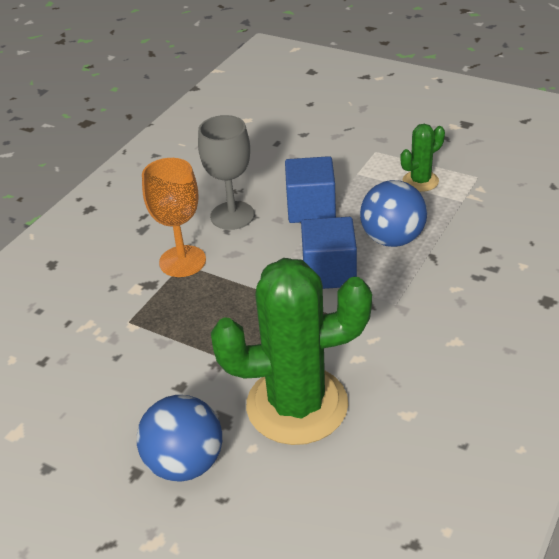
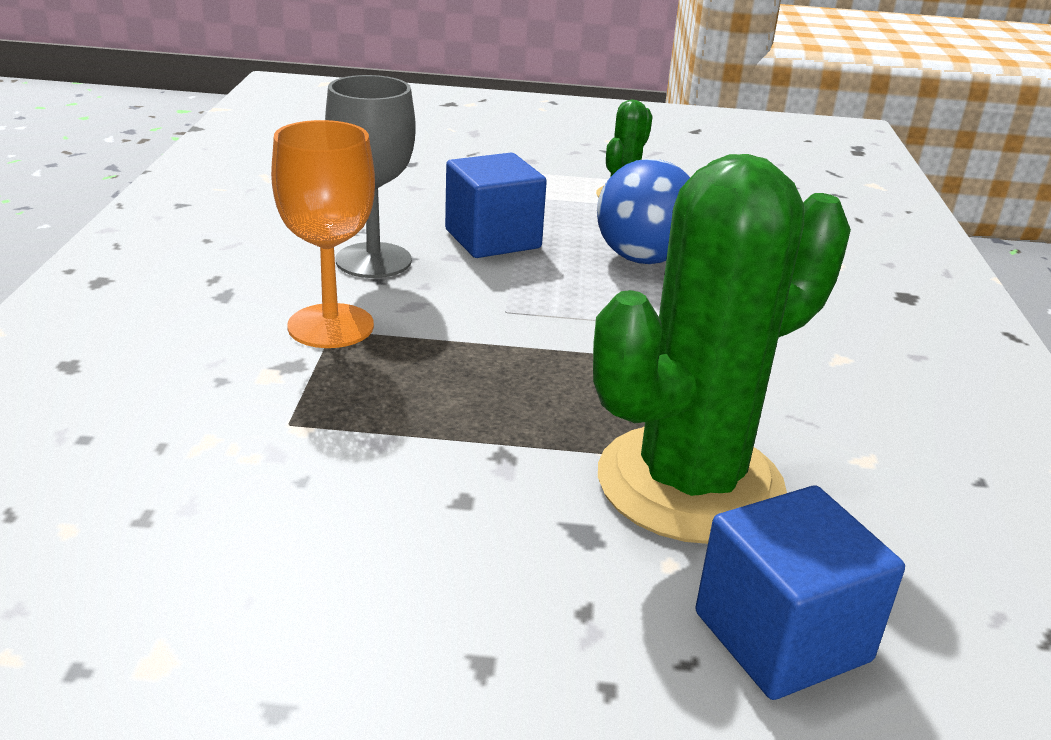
camera: 30 degrees left, 10 degrees down
(185, 463) = (569, 620): blue ball -> none
(329, 272) = (586, 307): blue cube -> blue cube (782, 636)

